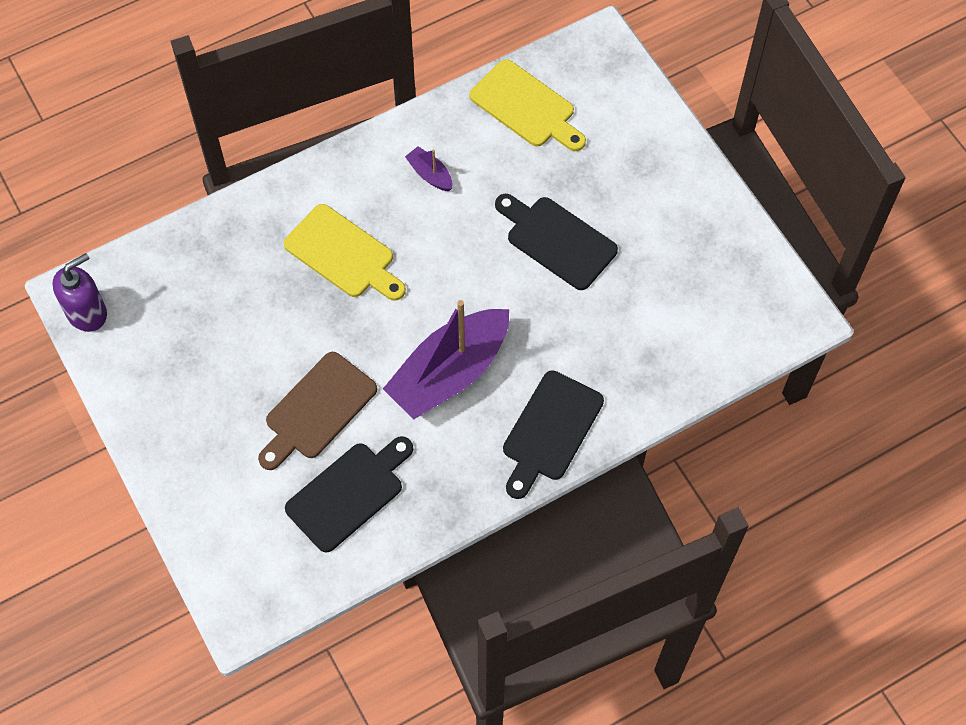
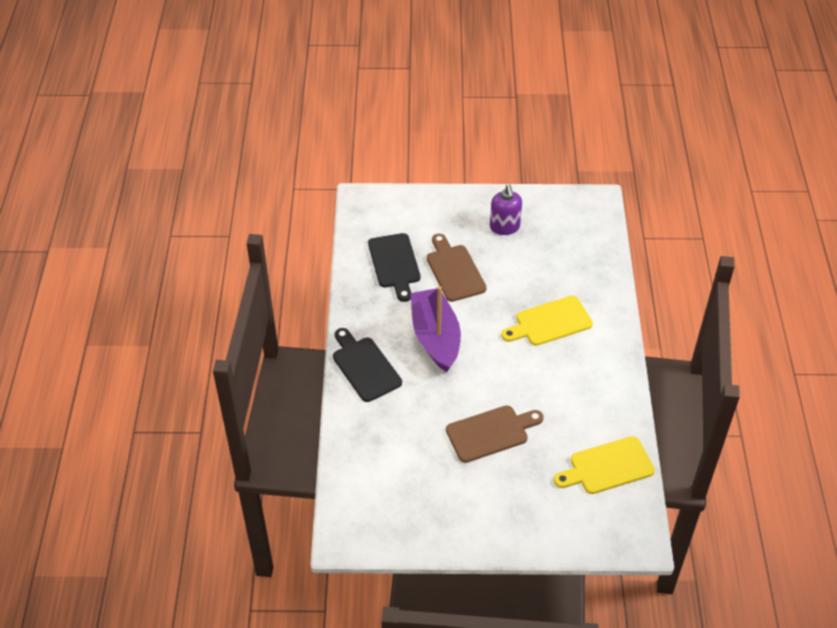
camera: 120 degrees right, 15 degrees down
(87, 313) = (582, 201): purple soap dispenser -> purple soap dispenser (504, 227)
(430, 174) = (583, 389): purple boat -> none
(557, 240) = (491, 433): black cutting board -> brown cutting board

